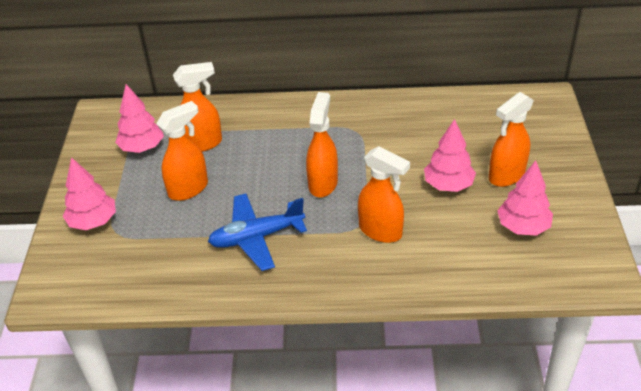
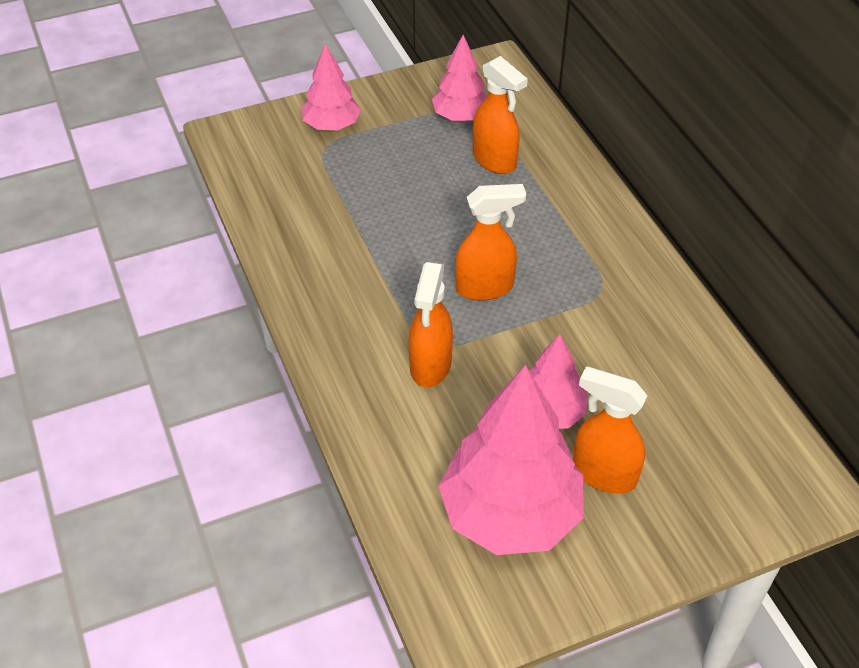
camera: 65 degrees right, 5 degrees up
(189, 189) = (415, 177): orange spray bottle -> none
(256, 237) = (368, 258): blue plane -> none
(523, 227) = (510, 515): pink tree -> pink tree, size x1.81

